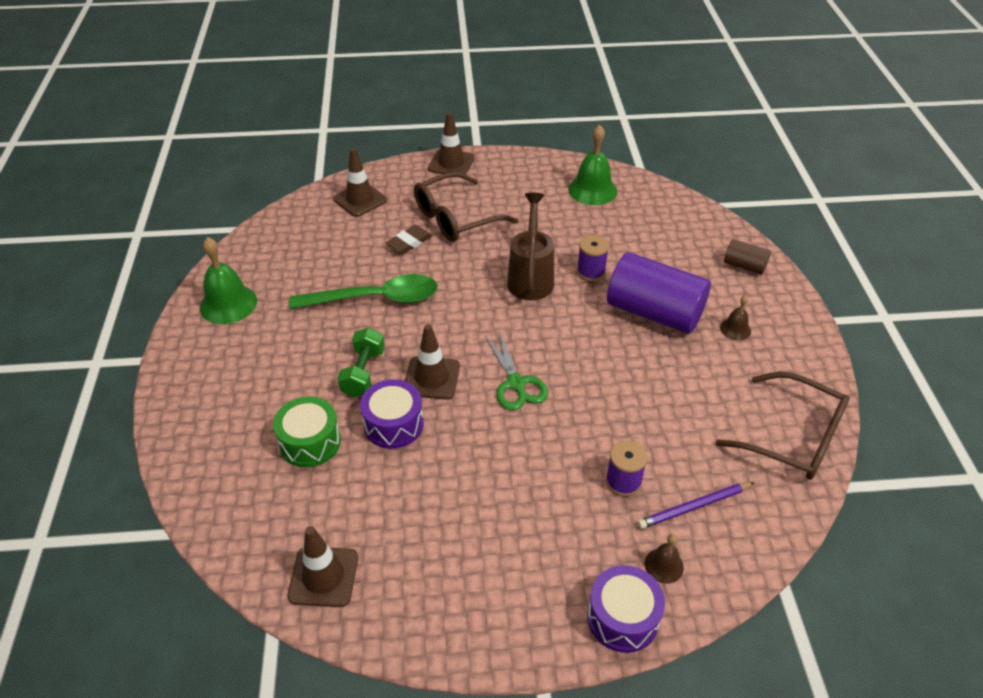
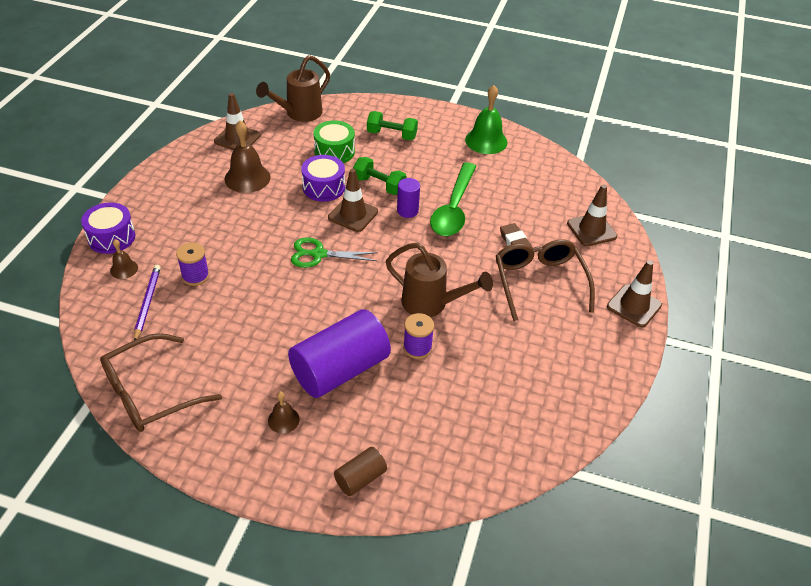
camera: 110 degrees right, 0 degrees up
(227, 523) = (299, 114): none -> brown watering can
(247, 395) = (392, 135): none -> green dumbbell
(399, 334) = (407, 211): none -> purple cylinder
(414, 517) = (247, 178): none -> brown bell
(592, 190) = (546, 403): green bell -> none

